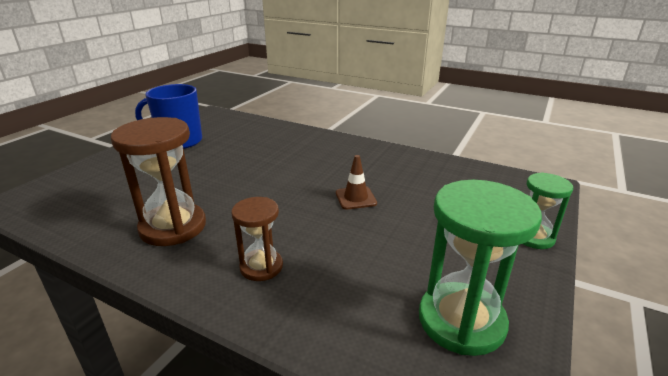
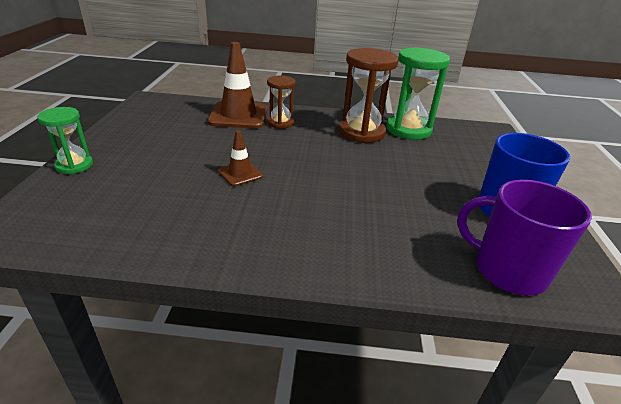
camera: 155 degrees right, 5 degrees up
(237, 123) = (508, 270): none -> purple mug
(316, 300) = (238, 115): none -> brown traffic cone
(461, 320) = (156, 118): green hourglass -> green hourglass (408, 130)

